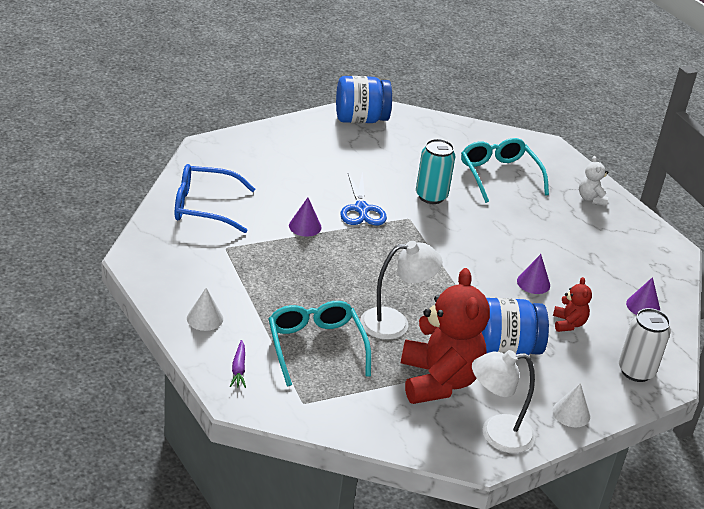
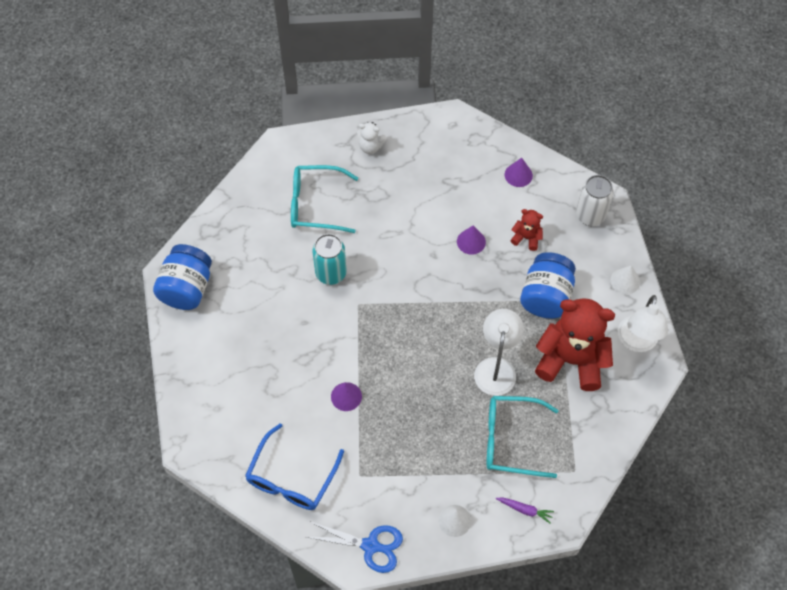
camera: 65 degrees left, 25 degrees up
(361, 210) = (334, 339): blue scissors -> blue scissors (371, 546)

